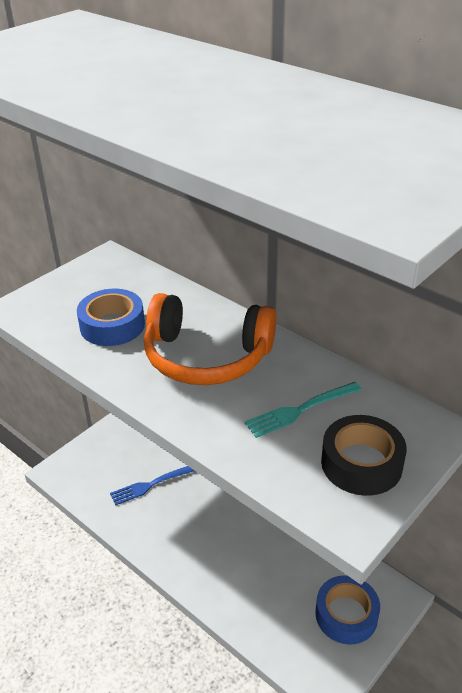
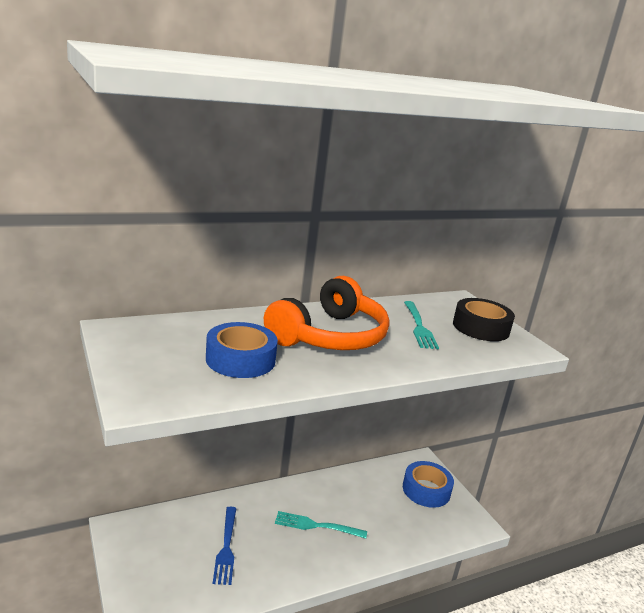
camera: 70 degrees left, 15 degrees down
(217, 535) = (316, 526): none -> turquoise fork

